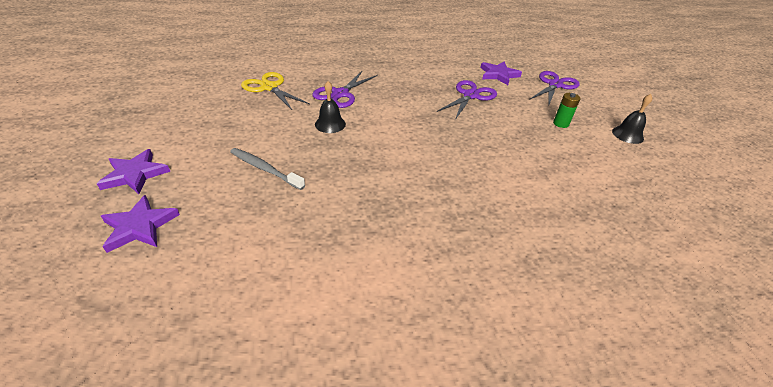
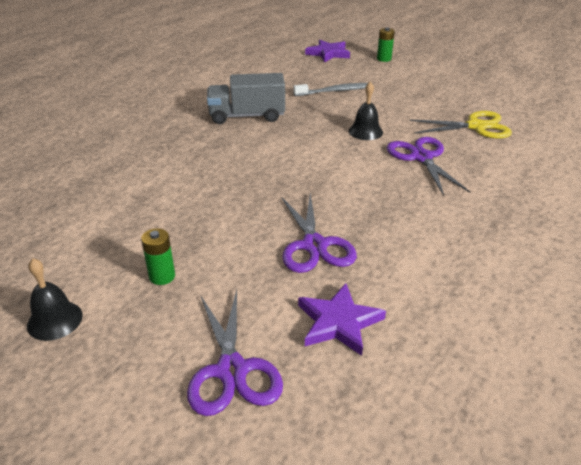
camera: 135 degrees right, 5 degrees down
(135, 174) = (384, 59): purple star -> green battery
(379, 194) = (247, 116): none -> grey truck

